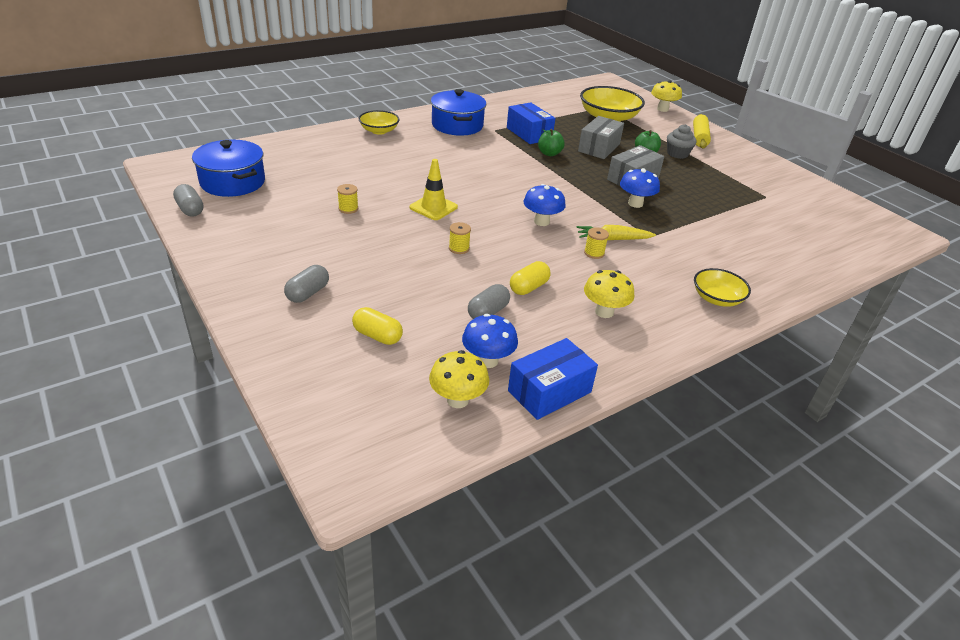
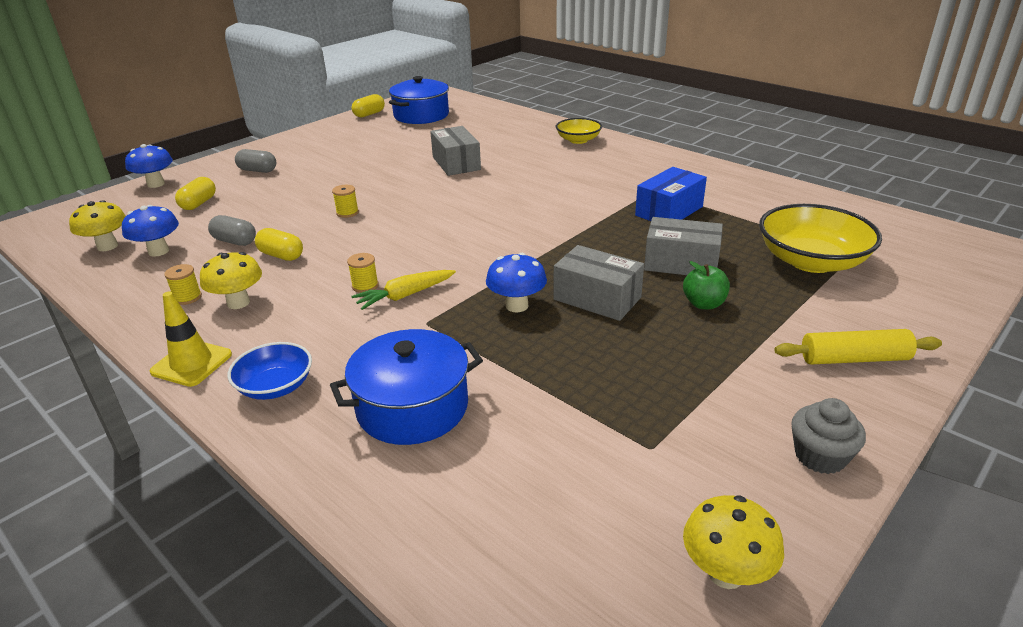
camera: 80 degrees right, 5 degrees down
(190, 209) = (369, 114): grey capsule -> yellow capsule
(348, 209) = (400, 158): yellow spool -> yellow spool (187, 297)
(385, 185) = (456, 163): none -> grey box
(433, 207) = (424, 189): yellow traffic cone -> yellow traffic cone (191, 363)
(457, 125) = (640, 170): blue pot -> blue pot (412, 407)
(541, 222) = (425, 246): blue mushroom -> blue mushroom (156, 184)
(549, 153) = (619, 231): green apple -> none
(549, 391) = (107, 285): blue box -> none
(613, 239) = (405, 296): yellow carrot -> yellow carrot turned 105 degrees counterclockwise
(662, 109) = (940, 310): yellow mushroom -> yellow mushroom (726, 573)
(677, 154) = (741, 336): grey cupcake -> grey cupcake (820, 456)
(717, 298) = (275, 386): yellow bowl -> blue bowl

